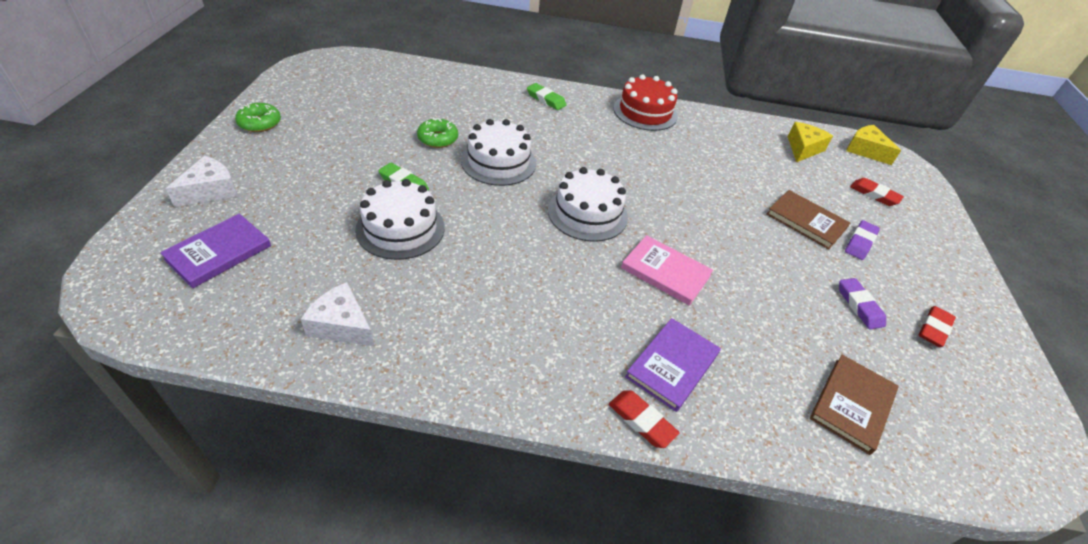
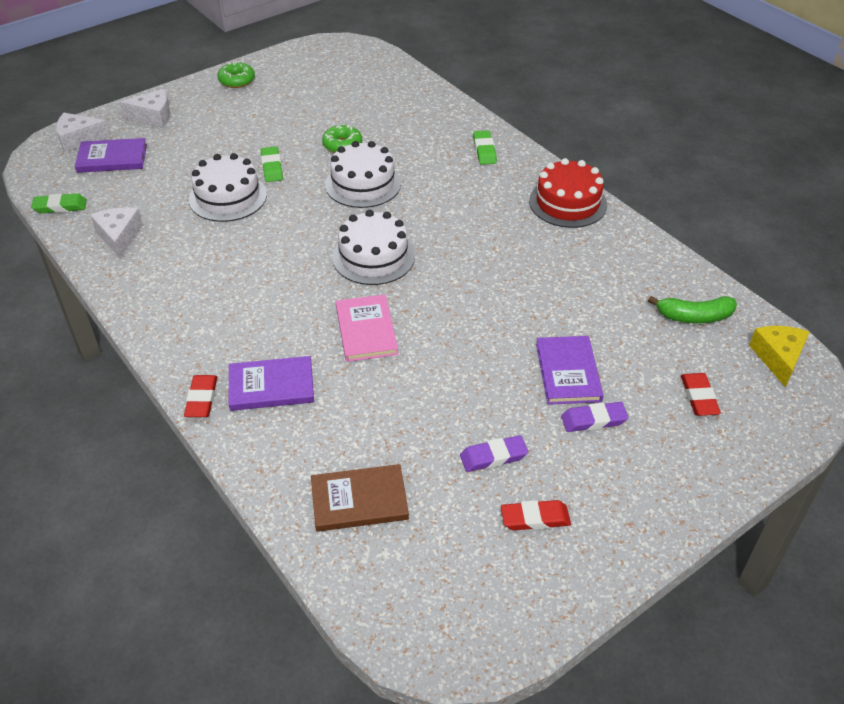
camera: 50 degrees right, 0 degrees up
(145, 252) = (79, 139): none -> white cheese
(223, 335) = (60, 207): none -> green eraser
(803, 148) = (694, 316): yellow cheese -> green banana
(806, 221) = (568, 372): brown book -> purple book
(859, 306) = (493, 456): purple eraser -> purple eraser turned 45 degrees clockwise

